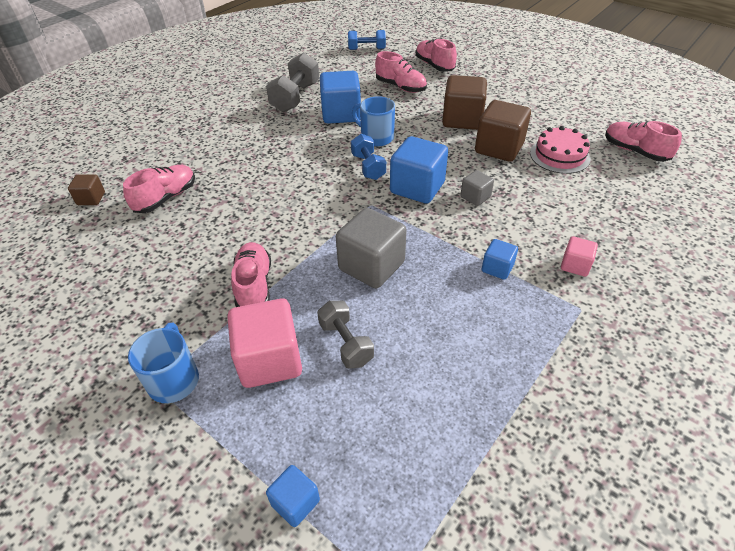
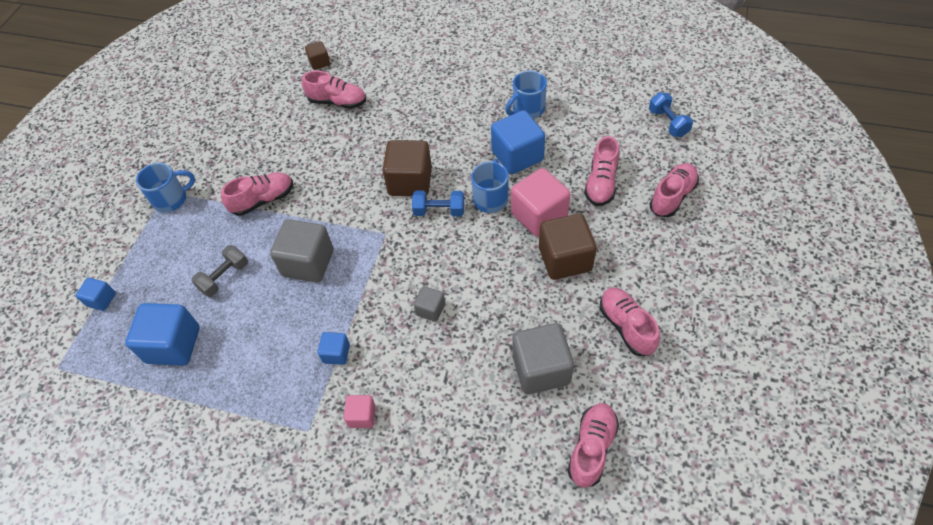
camera: 70 degrees right, 10 degrees up
(270, 360) = (199, 240): pink cube -> pink cube (539, 215)
(295, 97) = (527, 109): grey dumbbell -> blue mug
(368, 167) = (439, 211): blue dumbbell -> blue dumbbell turned 45 degrees clockwise
(417, 188) = (424, 259): blue cube -> blue cube (173, 345)
(499, 148) = (526, 308): brown cube -> brown cube (410, 182)
(536, 111) = (626, 326): none -> pink shoe
(559, 156) = (541, 369): pink cake -> grey cube

